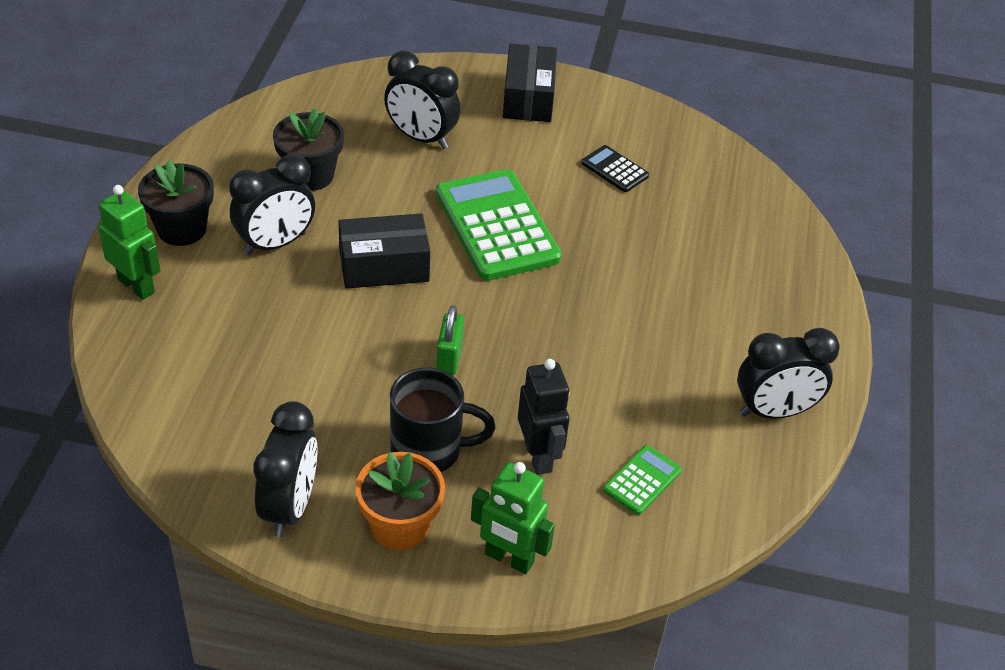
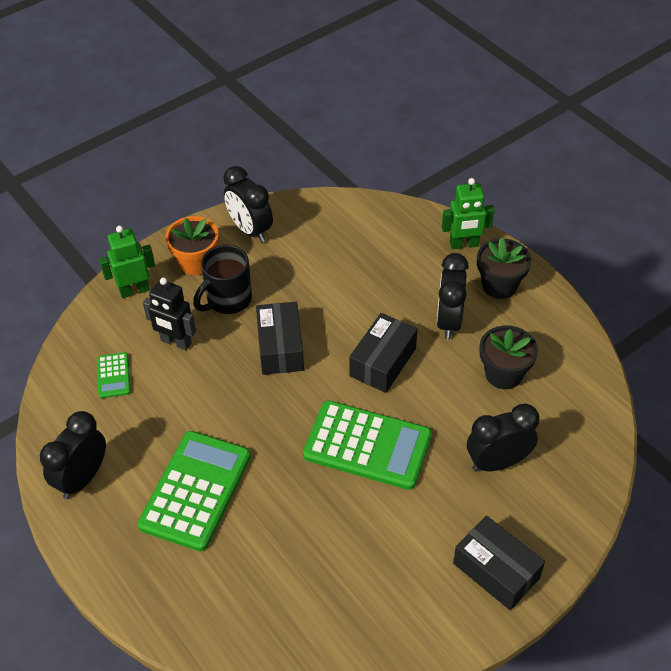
camera: 135 degrees right, 5 degrees up
(449, 358) = (280, 347): green padlock -> black box
(614, 169) = (363, 565): black calculator -> none
(681, 316) = (195, 490): none -> green calculator

